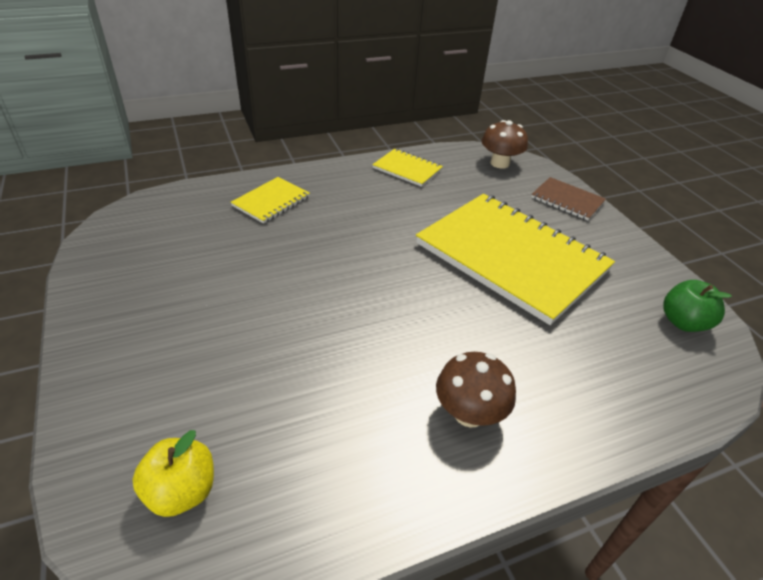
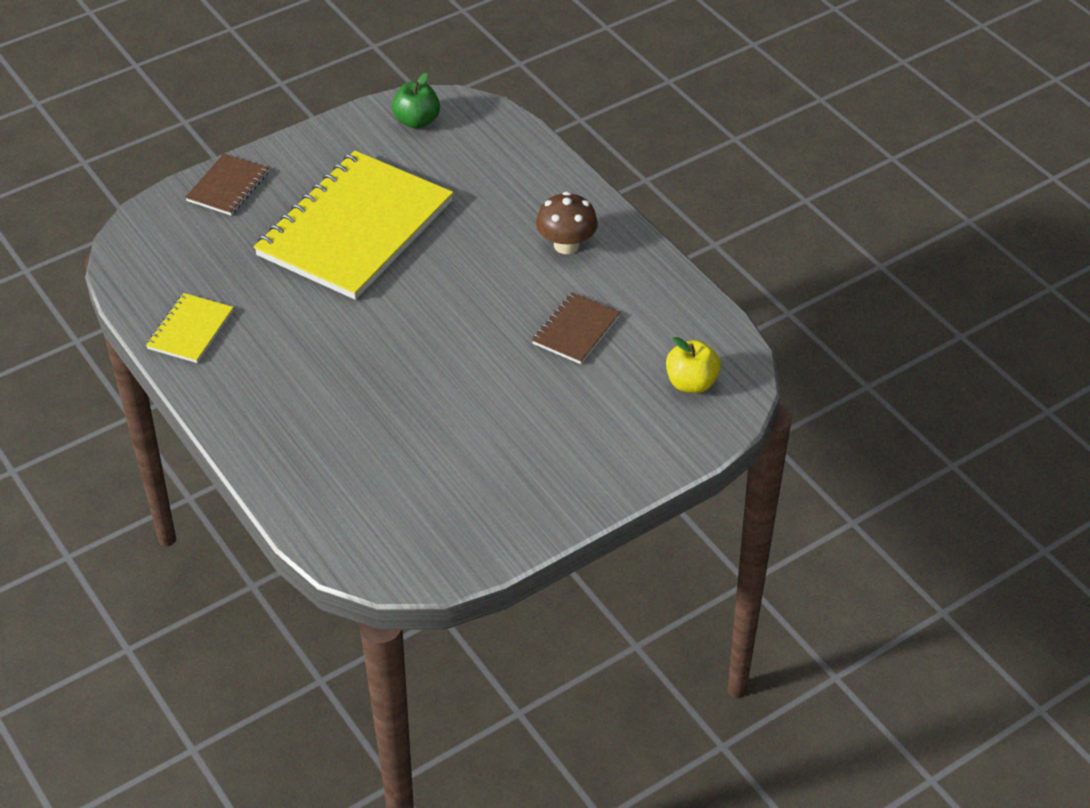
camera: 100 degrees left, 5 degrees up
(271, 201) = (307, 441): yellow notebook -> none
(324, 390) = (576, 330): none -> brown notebook
(500, 163) = (151, 245): brown mushroom -> none

